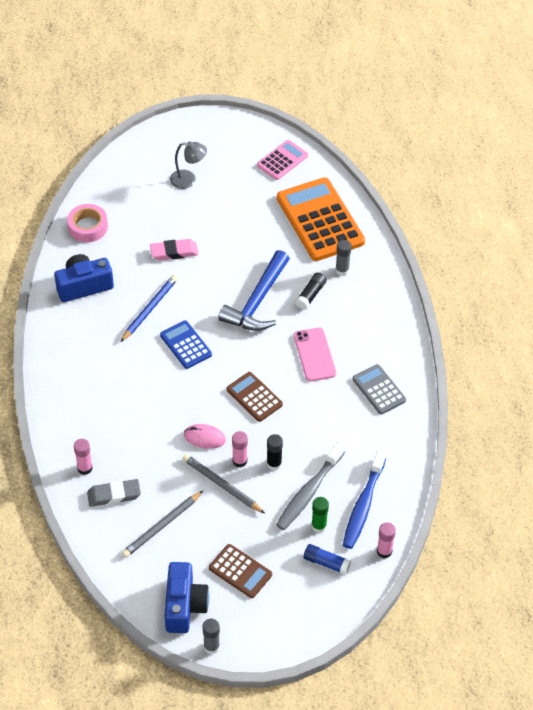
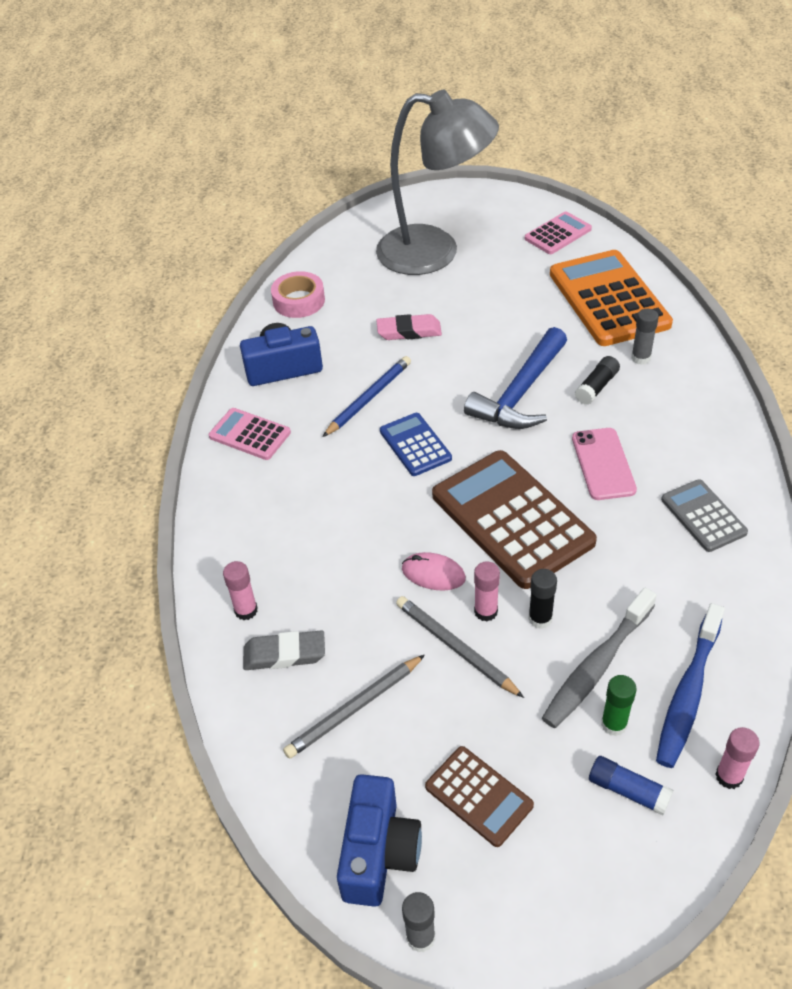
camera: 10 degrees right, 5 degrees down
(67, 341) = (250, 434): none -> pink calculator
(188, 180) = (435, 252): grey lamp -> grey lamp, size x2.43
(254, 397) = (512, 519): brown calculator -> brown calculator, size x1.93

